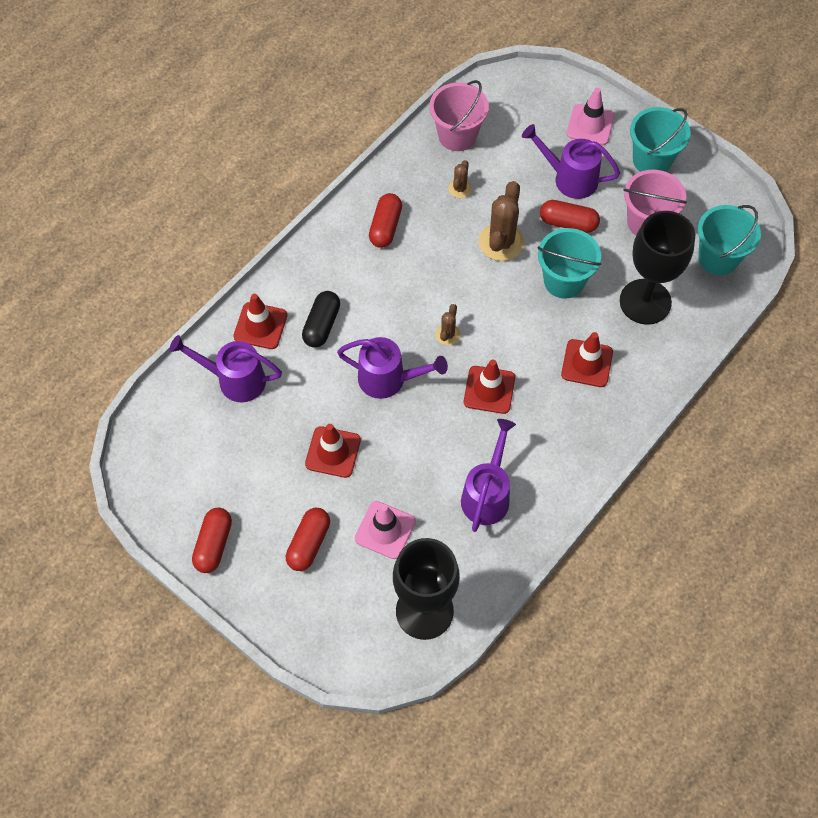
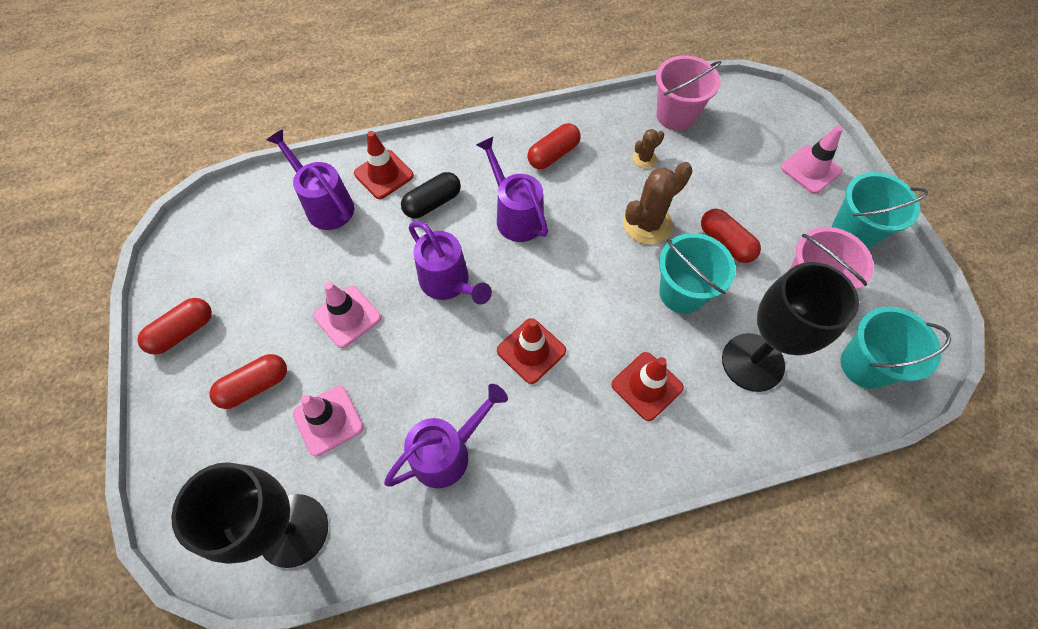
camera: 35 degrees right, 0 degrees up
(333, 452) = (347, 317): red traffic cone -> pink traffic cone
(447, 334) = (533, 276): brown cactus -> none
(569, 178) = (755, 204): purple watering can -> purple watering can (515, 215)

